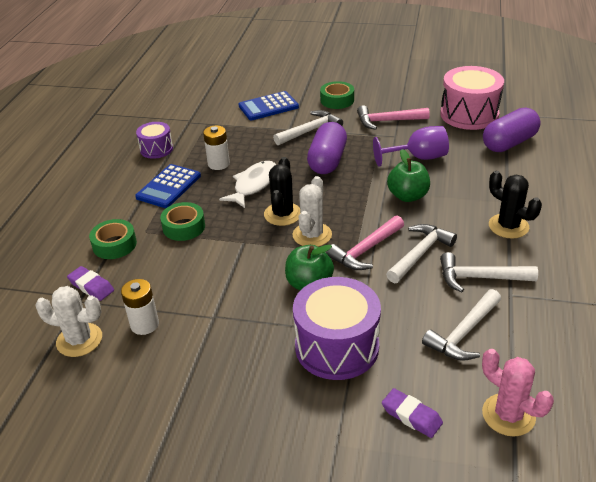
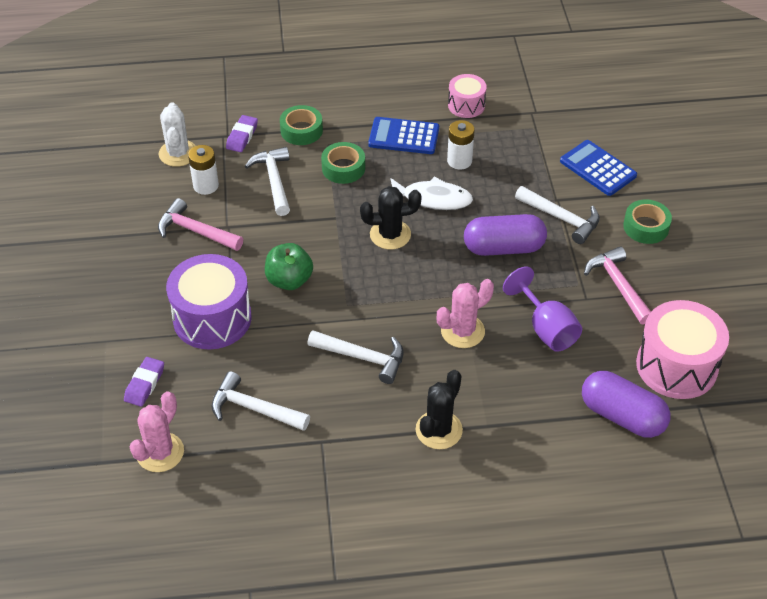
camera: 70 degrees right, 10 degrees up
(156, 149) = (466, 105): purple drum -> pink drum
(312, 235) = (364, 265): white cactus -> none
(365, 250) = (353, 312): pink hammer -> pink hammer (195, 231)
(408, 196) = (462, 331): green apple -> pink cactus
(479, 278) = (340, 413): white hammer -> white hammer (274, 180)

